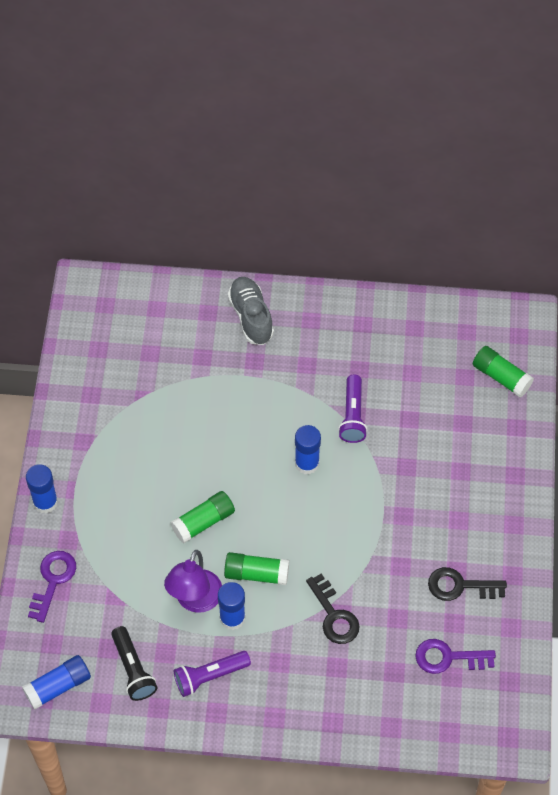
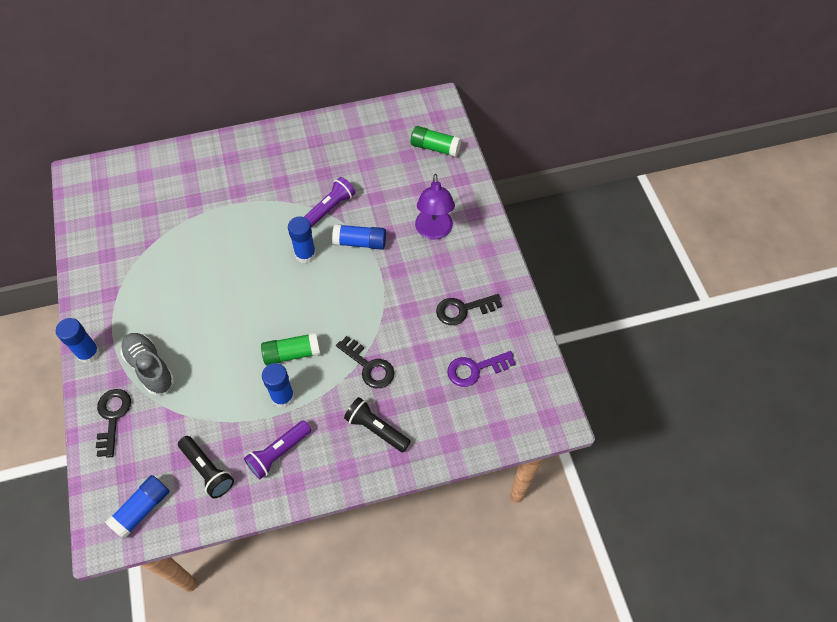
camera: 20 degrees left, 0 degrees up
(53, 580) = (113, 417): purple key -> black key
(195, 600) = (246, 393): purple lamp -> purple lamp (434, 231)
(203, 522) = (233, 326): green glue stick -> none
(251, 317) = (224, 160): grey shoe -> grey shoe (150, 368)
(319, 686) = (376, 429): none -> black flashlight
(352, 415) = (330, 208): purple flashlight -> purple flashlight turned 120 degrees counterclockwise
(372, 469) = (360, 242): none -> blue glue stick

